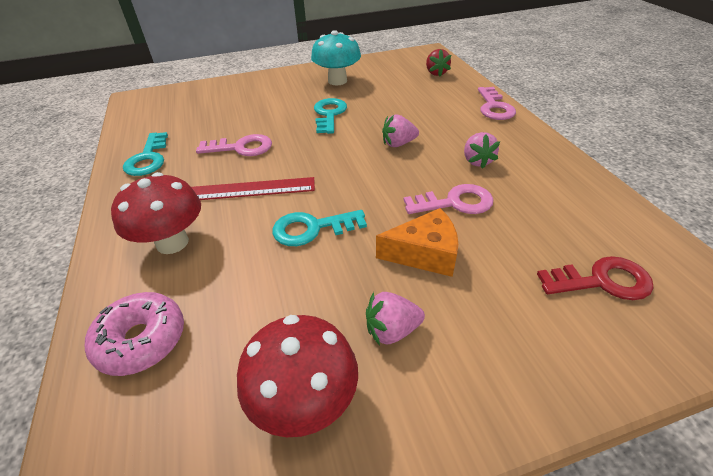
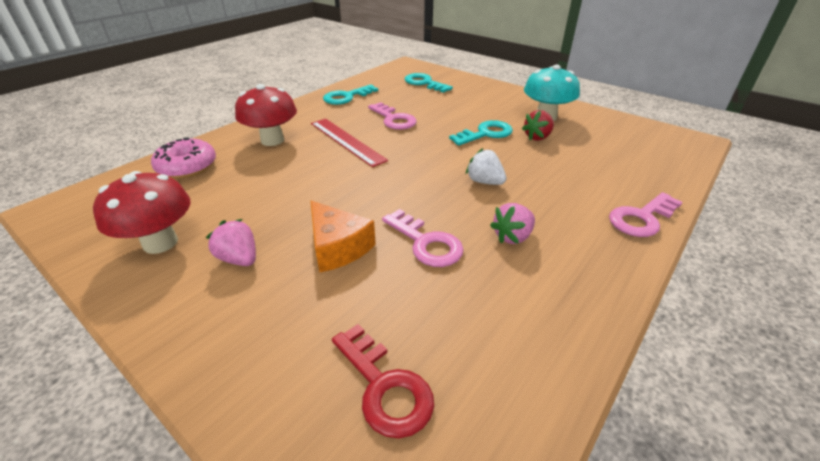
camera: 55 degrees right, 5 degrees down
(312, 229) = (326, 183): turquoise key -> turquoise key (424, 83)
(398, 144) = (484, 182): pink strawberry -> white strawberry
(436, 73) = (653, 159): red strawberry -> red strawberry (537, 137)

